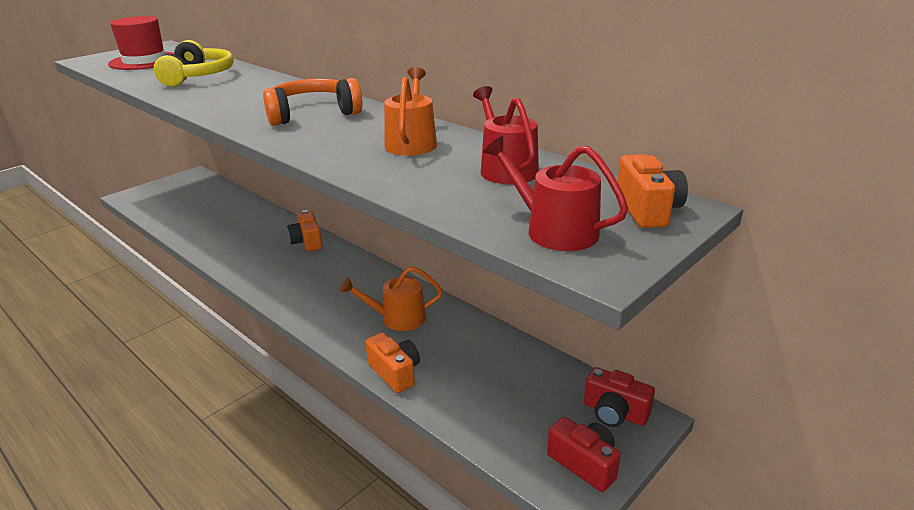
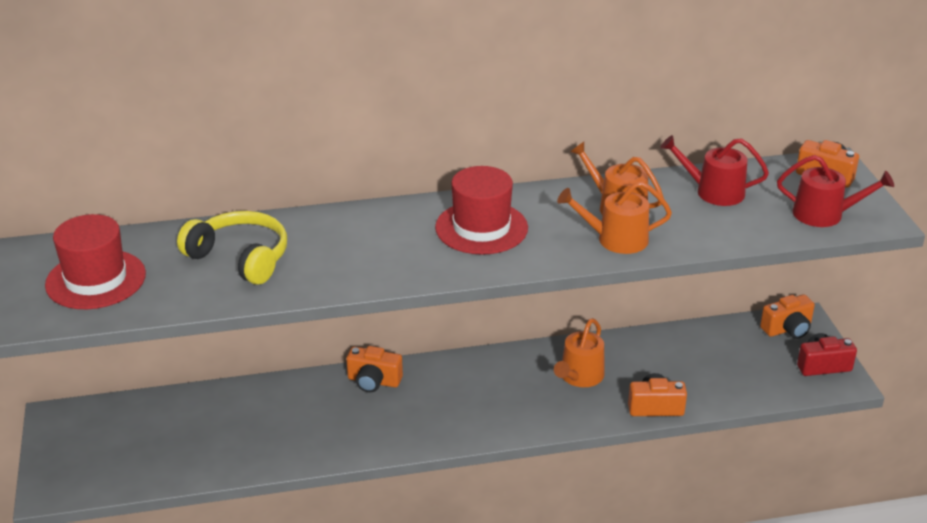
camera: 55 degrees left, 5 degrees up
(312, 113) = (481, 228): orange headphones -> red hat
(354, 154) = (616, 239): none -> orange watering can
(554, 230) = (824, 214): red watering can -> red watering can turned 150 degrees counterclockwise
(614, 412) = (787, 329): red camera -> orange camera

